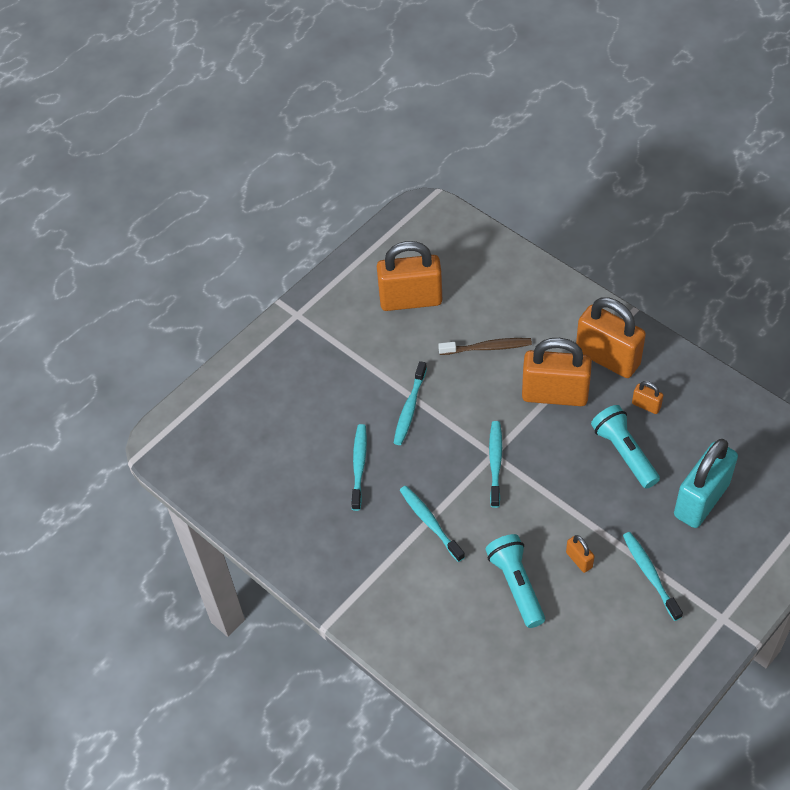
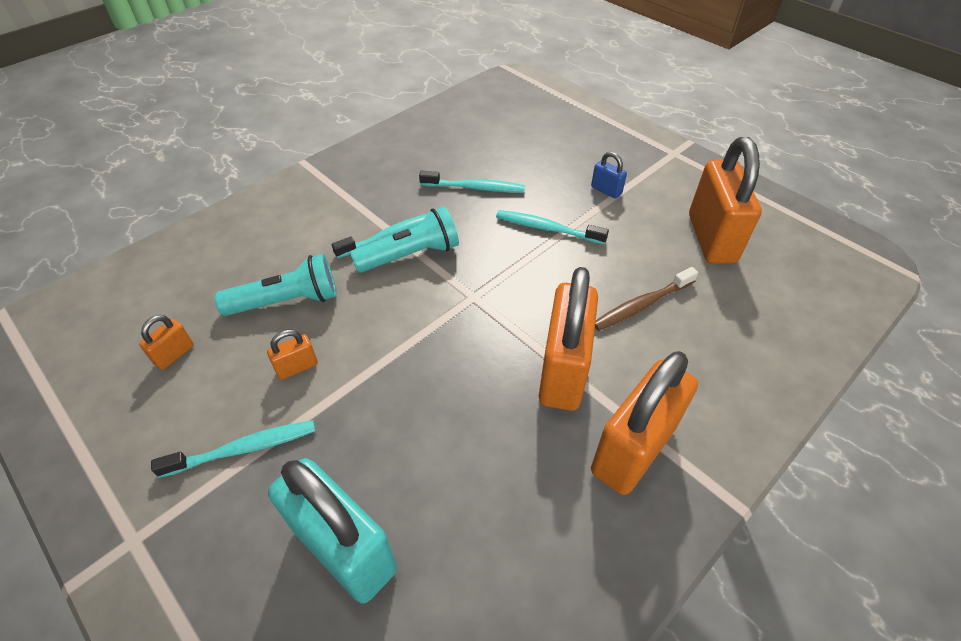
camera: 90 degrees right, 5 degrees down
(355, 366) = (606, 190): none -> blue padlock
(487, 347) = (642, 305): brown toothbrush -> brown toothbrush turned 60 degrees clockwise
(495, 463) = (460, 297): turquoise toothbrush -> none
(624, 453) = (453, 446): turquoise flashlight -> turquoise flashlight (410, 255)
(646, 405) = (538, 493): orange padlock -> orange padlock (174, 354)

